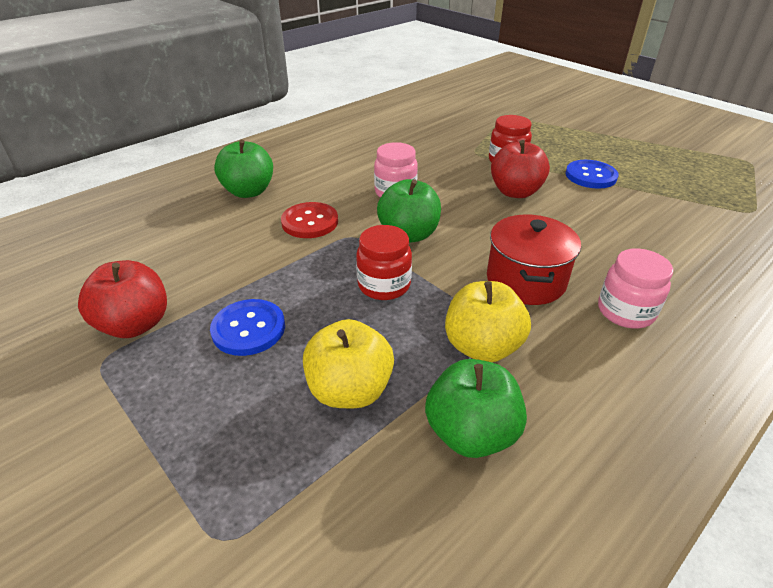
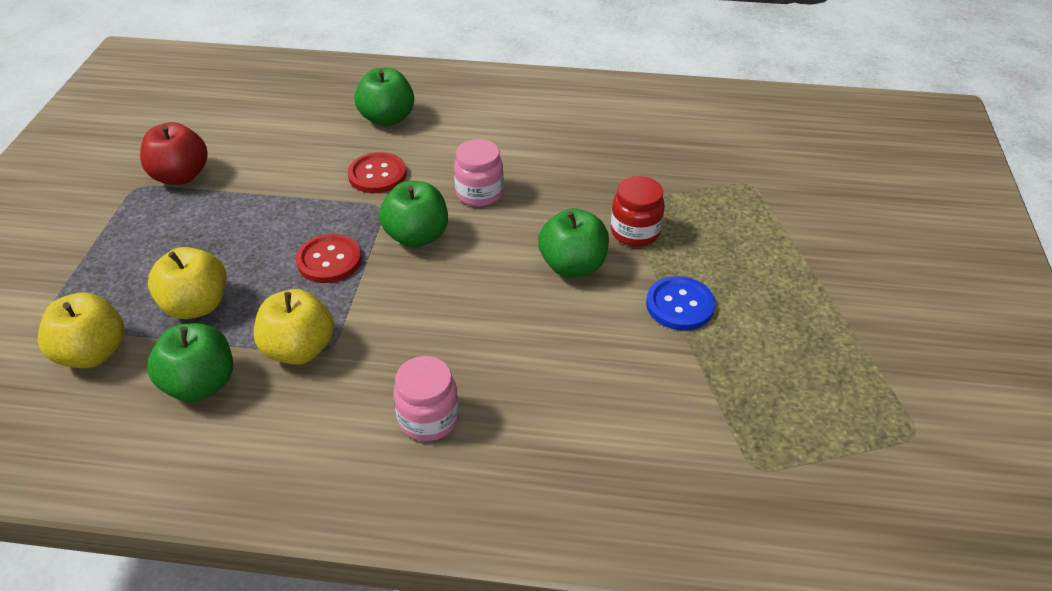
camera: 50 degrees right, 5 degrees up
(248, 329) = (218, 225): blue button -> none
(334, 509) = (93, 353): none -> yellow apple
(384, 285) = (329, 260): red jar -> red button
(515, 192) = (573, 266): red apple -> green apple
(526, 280) = (416, 337): red pot -> none

